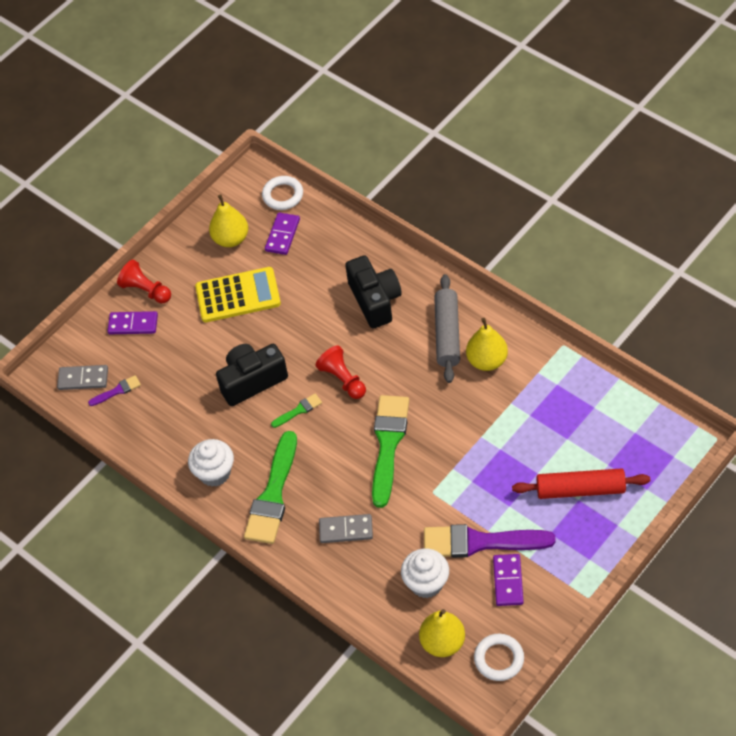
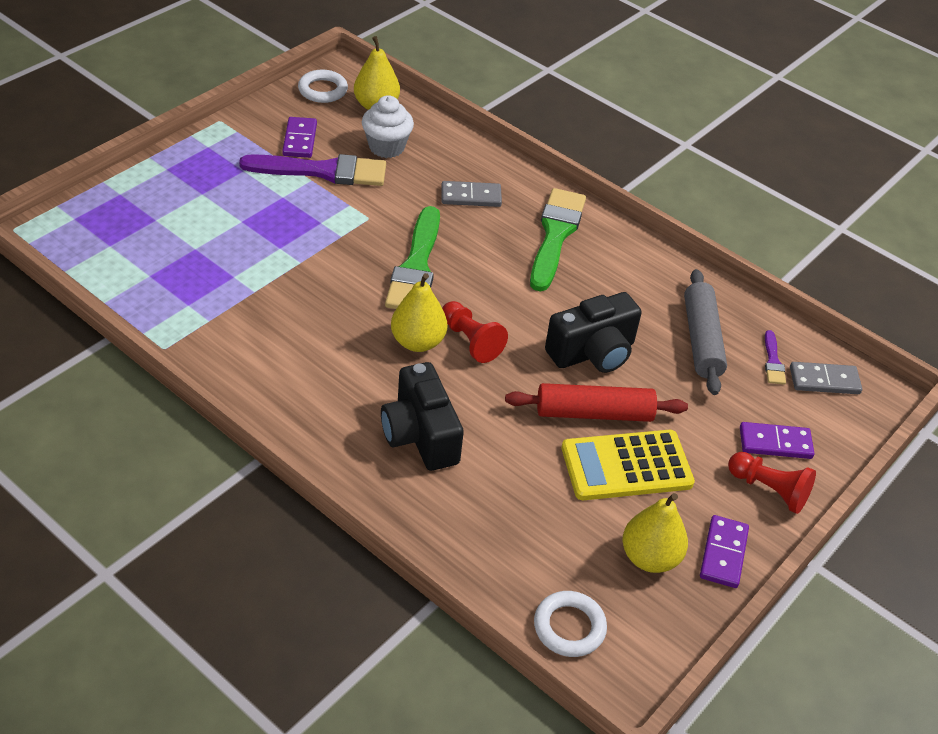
camera: 170 degrees right, 10 degrees down
(117, 391) = (773, 361): purple brush -> purple brush turned 60 degrees counterclockwise
(215, 473) = (627, 262): white cupcake -> none
(282, 235) = (565, 554): purple domino -> purple domino (723, 553)
(299, 410) = (528, 313): green brush -> none
(447, 334) = (321, 379): grey rolling pin -> grey rolling pin (701, 340)
(487, 361) = (273, 341): yellow pear -> yellow pear (417, 342)
(580, 489) = (196, 201): red rolling pin -> red rolling pin (594, 413)

